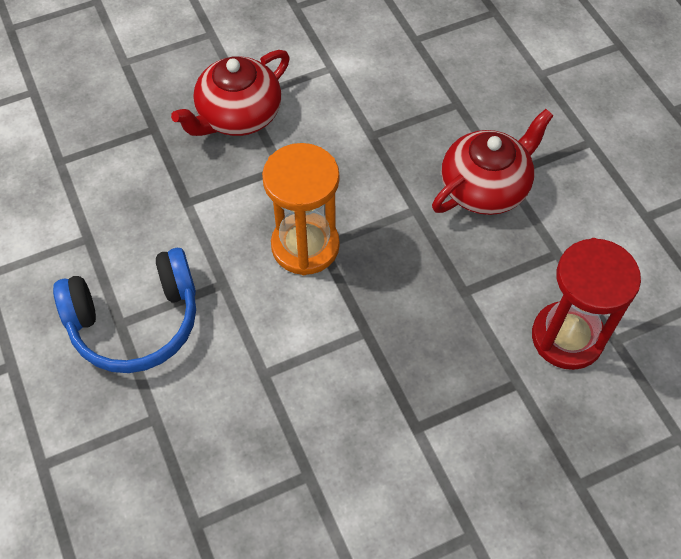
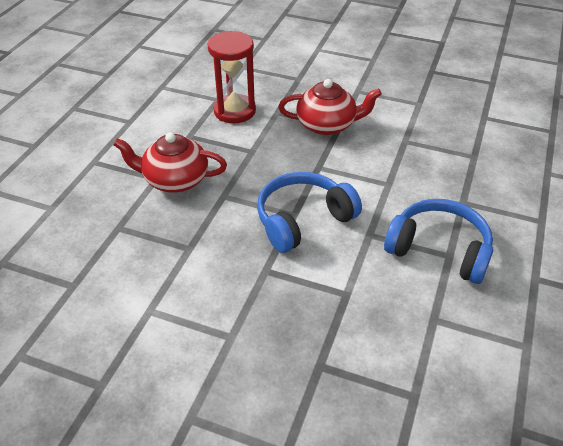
camera: 135 degrees left, 15 degrees down
(238, 116) = (251, 326): red teapot -> red teapot (327, 125)
(305, 246) = (303, 220): orange hourglass -> blue headphones

